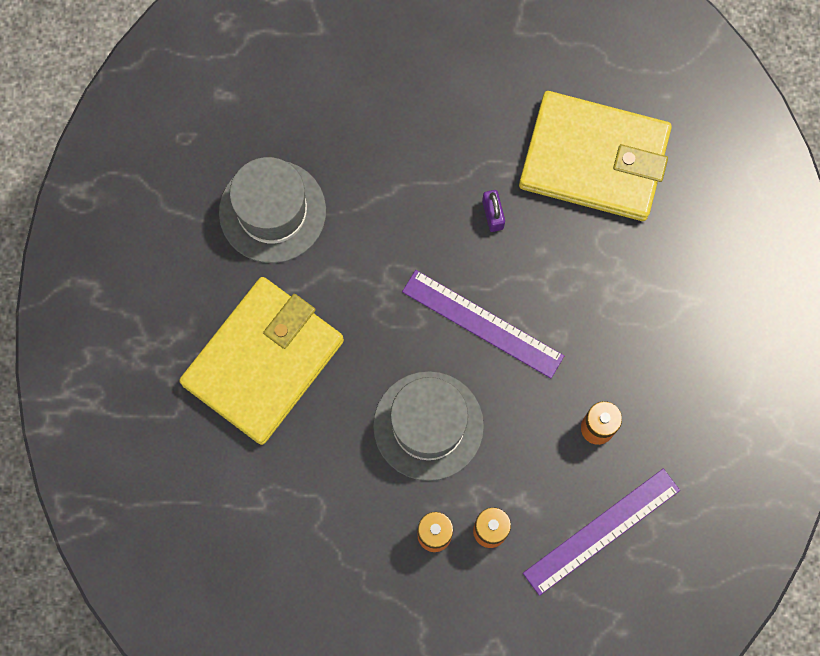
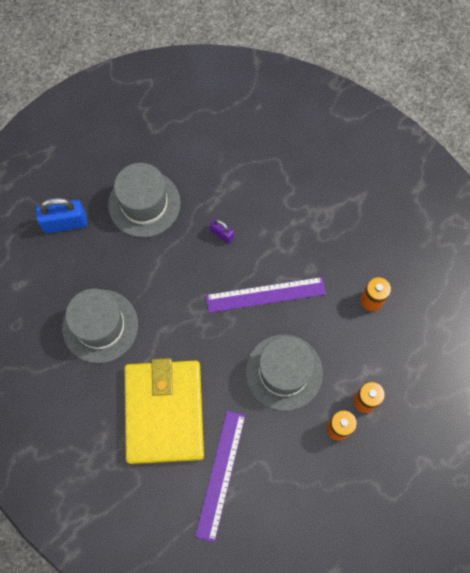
camera: 40 degrees left, 5 degrees down
(329, 62) = (65, 223): none -> blue padlock
(435, 109) = (144, 204): none -> grey hat
(594, 159) = (249, 165): yellow wallet -> none
(601, 531) = (421, 352): purple ruler -> purple ruler (220, 474)

